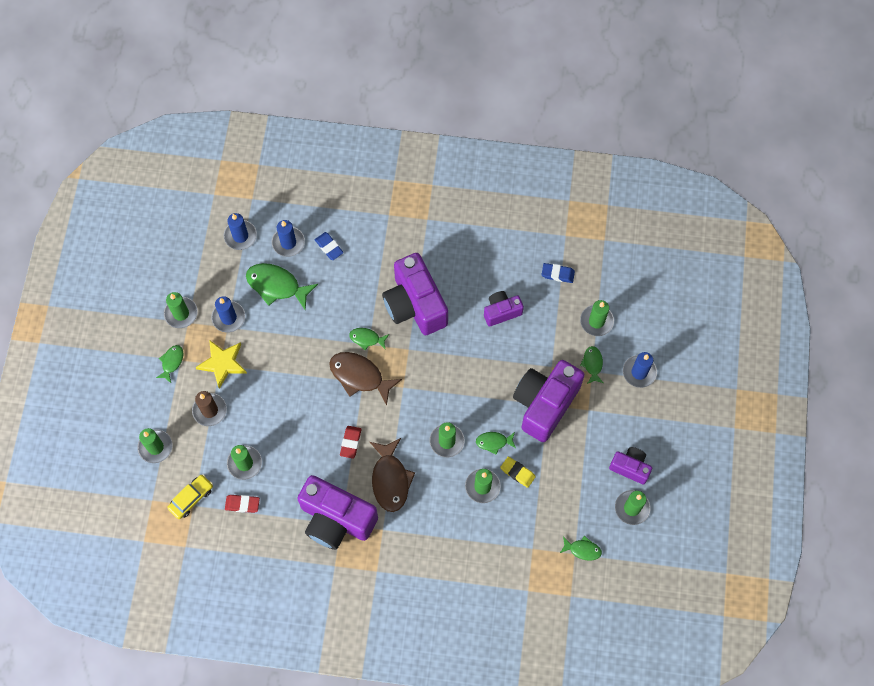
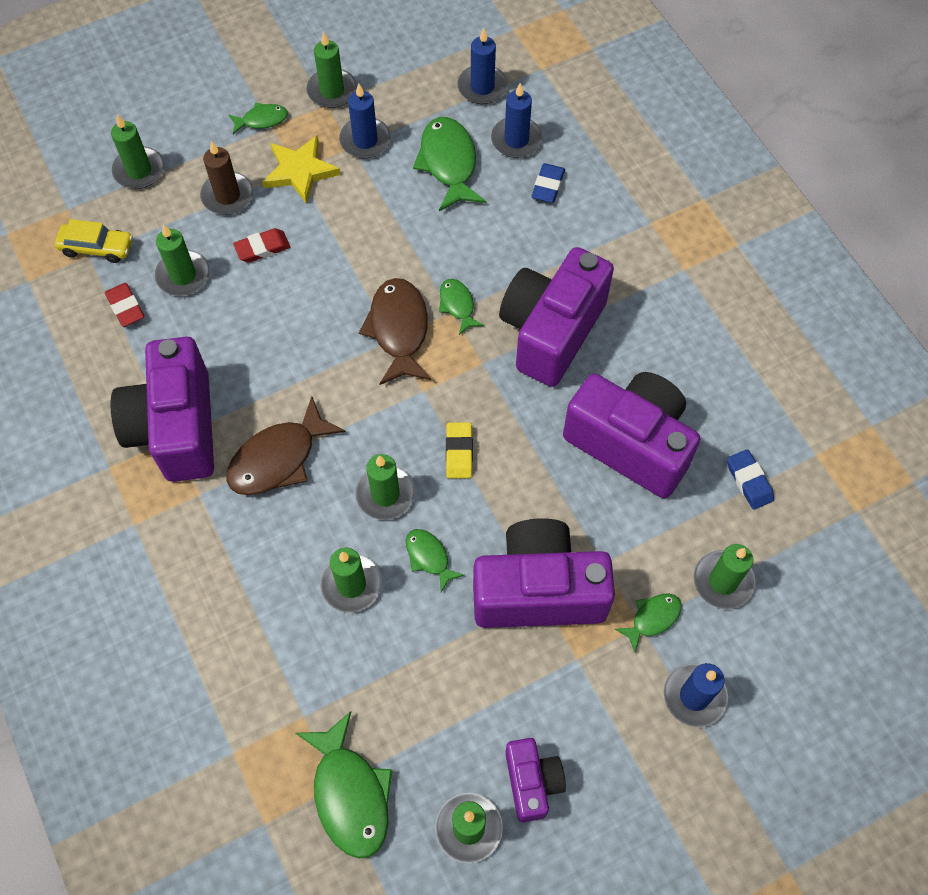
camera: 55 degrees right, 5 degrees down
(350, 442) = (297, 377): red eraser -> red eraser (262, 248)
(501, 312) = (630, 444): purple camera -> purple camera, size x1.91
(517, 472) = (406, 620): yellow eraser -> yellow eraser (459, 452)
(582, 549) = (350, 794): green fish -> green fish, size x1.85

